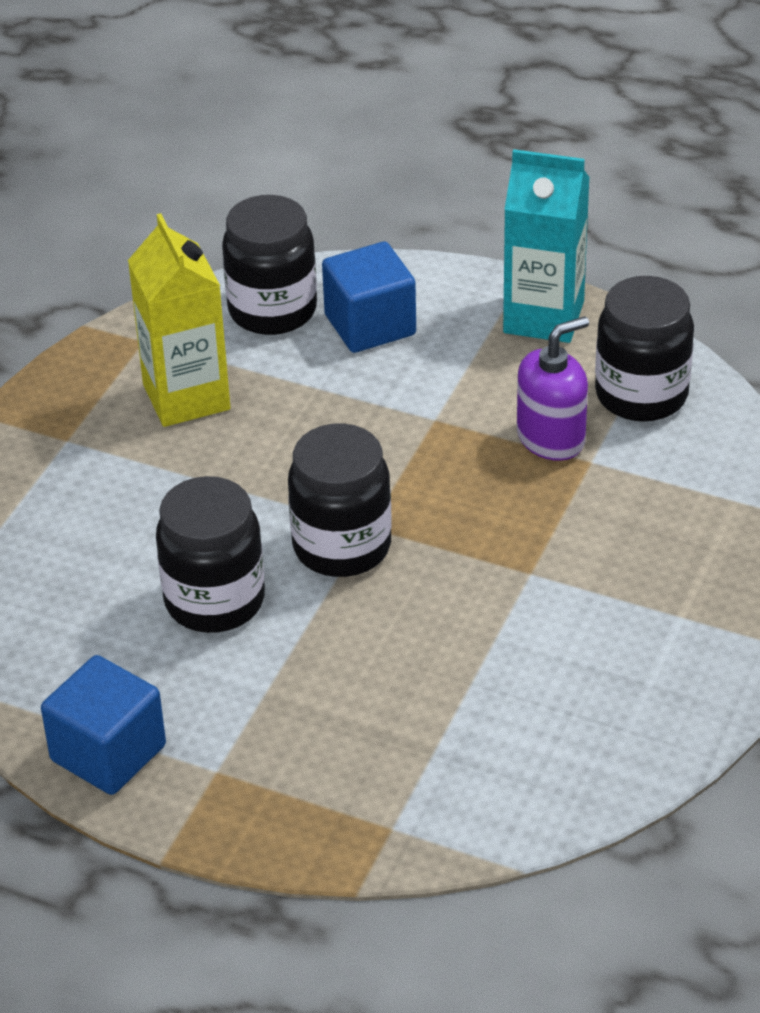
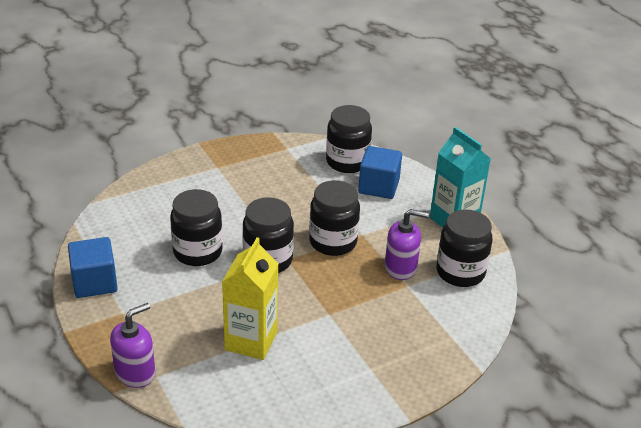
camera: 35 degrees right, 5 degrees down
(186, 397) = (277, 175): yellow carton -> yellow carton (251, 341)
(355, 844) = (135, 372): none -> purple soap dispenser
(406, 457) = (333, 242): none -> black jar

